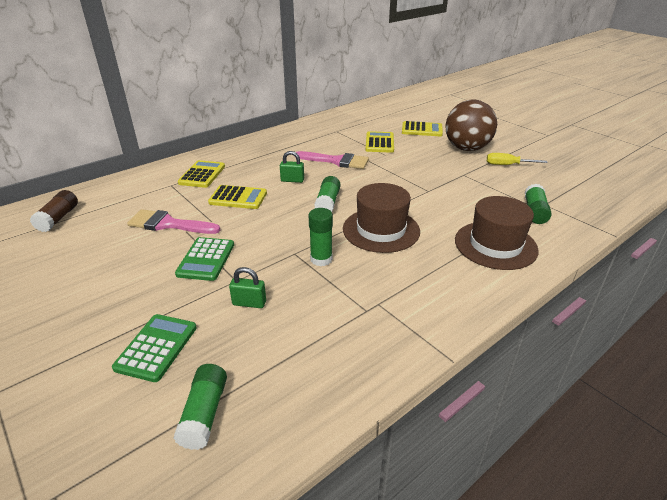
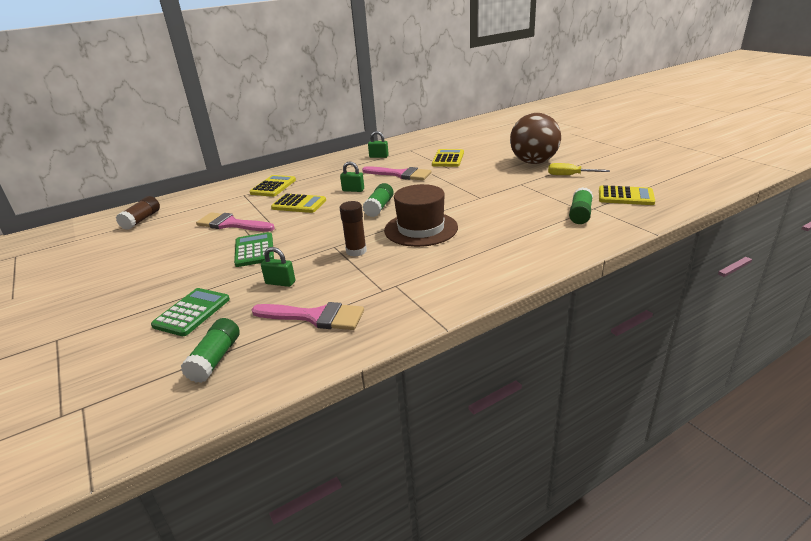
camera: 10 degrees right, 5 degrees down
(206, 259) = (254, 250): green calculator -> green calculator turned 150 degrees clockwise
(303, 349) = (315, 317): none -> pink brush
(306, 138) = (379, 156): none -> green padlock
(321, 259) = (356, 251): green glue stick -> brown glue stick
(422, 130) = (494, 147): yellow calculator -> yellow calculator (625, 196)
(495, 245) = (527, 241): brown hat -> none

